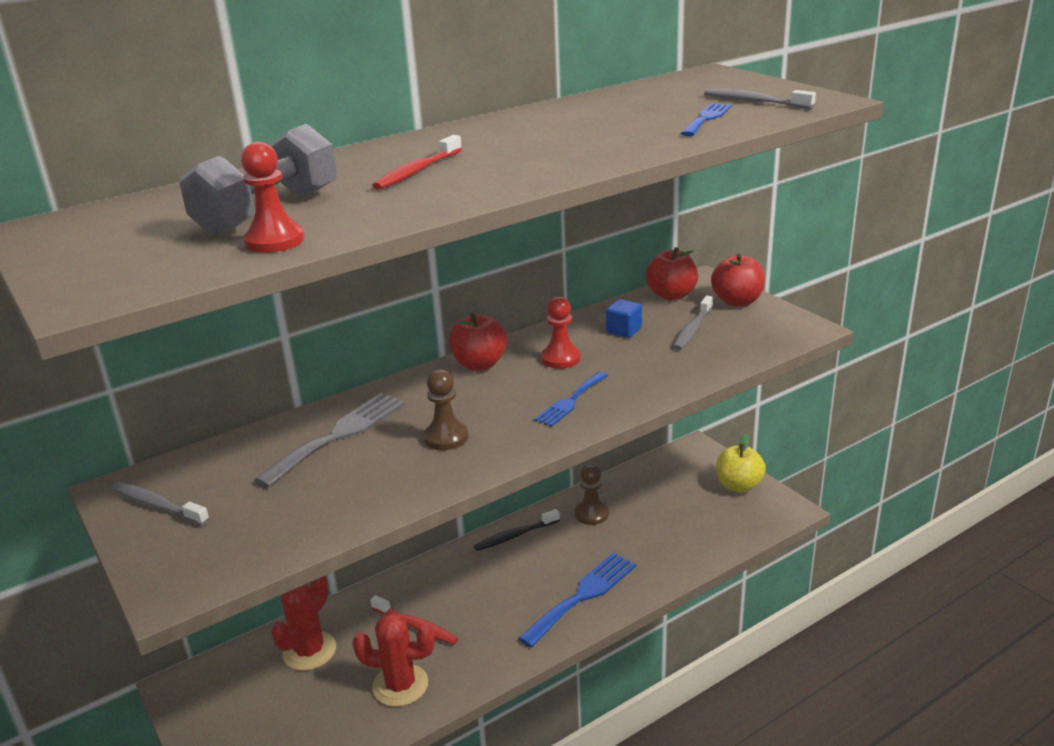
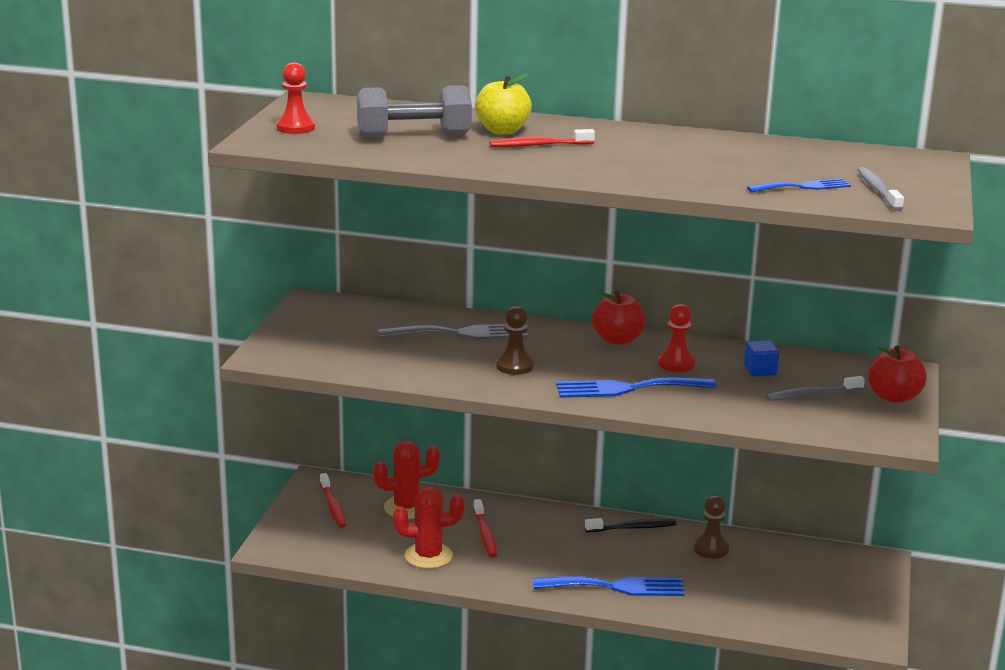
camera: 45 degrees right, 5 degrees down
(158, 505) = (317, 317): grey toothbrush -> none
(236, 703) = (333, 506): none -> red toothbrush
(274, 241) = (380, 152): red pawn -> red pawn (295, 128)
(400, 685) = (428, 556): red cactus -> red cactus turned 60 degrees counterclockwise
(515, 535) = (632, 528): black toothbrush -> black toothbrush turned 150 degrees clockwise
(570, 401) = (627, 388): blue fork -> blue fork, size x1.61
(671, 295) = (852, 368): red apple -> none
(738, 486) = (865, 603): yellow apple -> yellow apple (502, 131)

